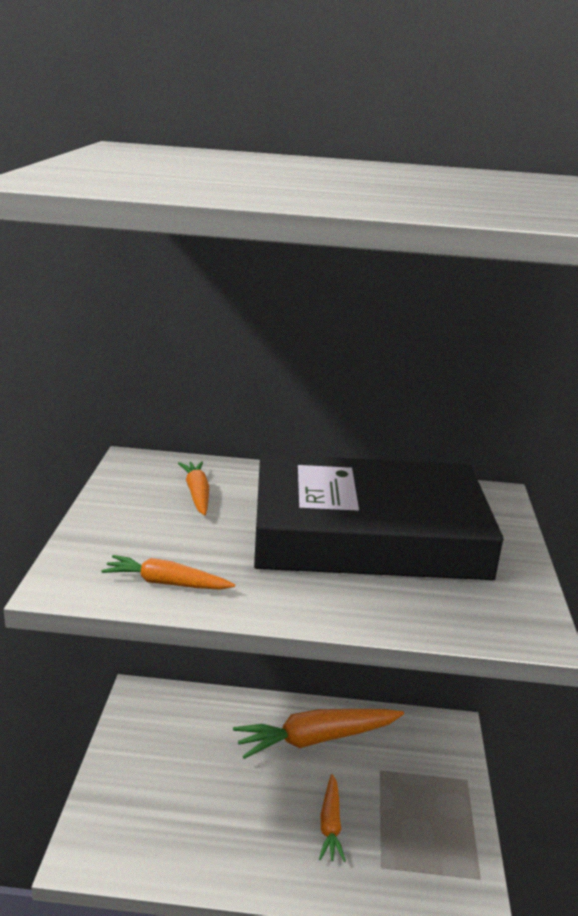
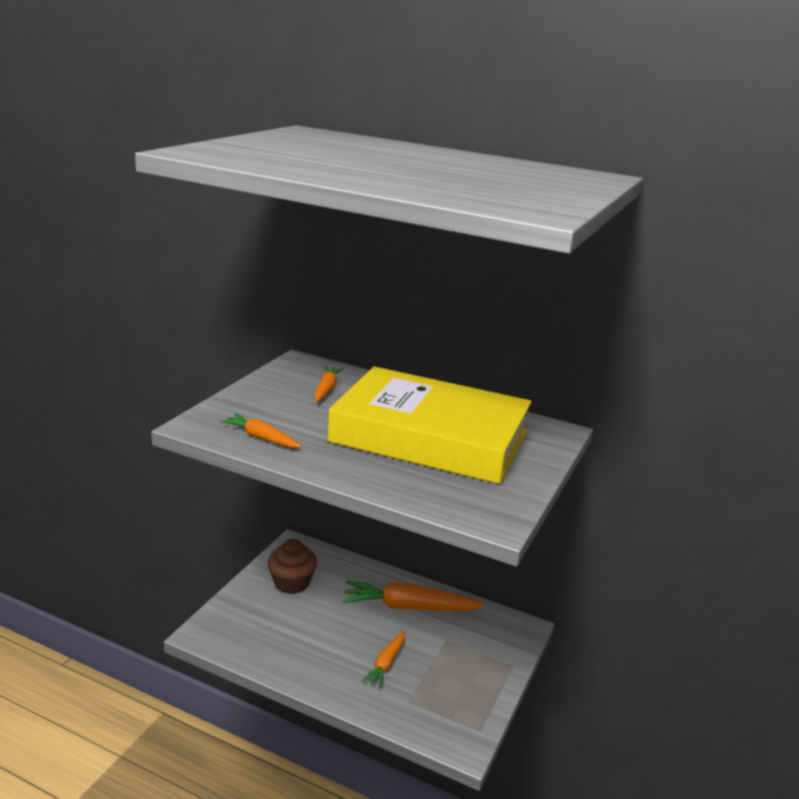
camera: 20 degrees right, 0 degrees up
(161, 747) = (291, 583): none -> brown cupcake
(368, 533) = (430, 436): black book -> yellow book

